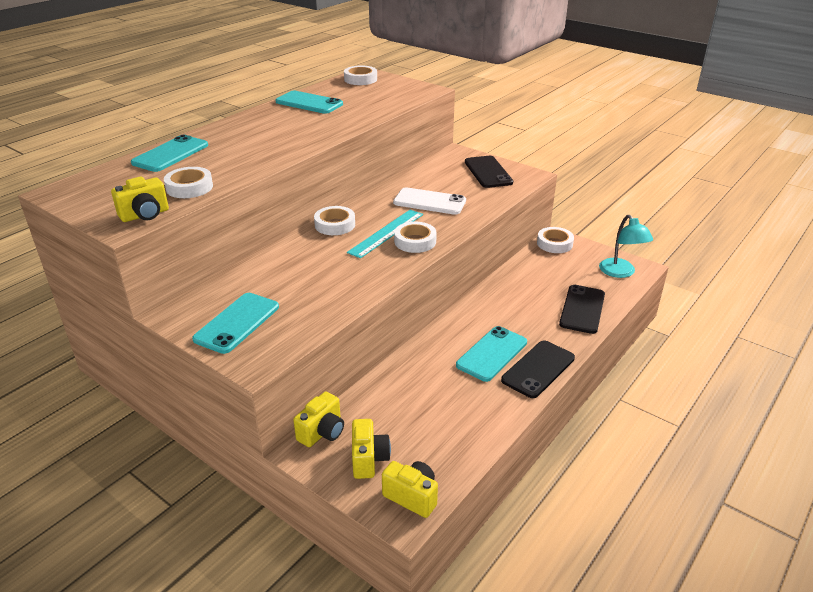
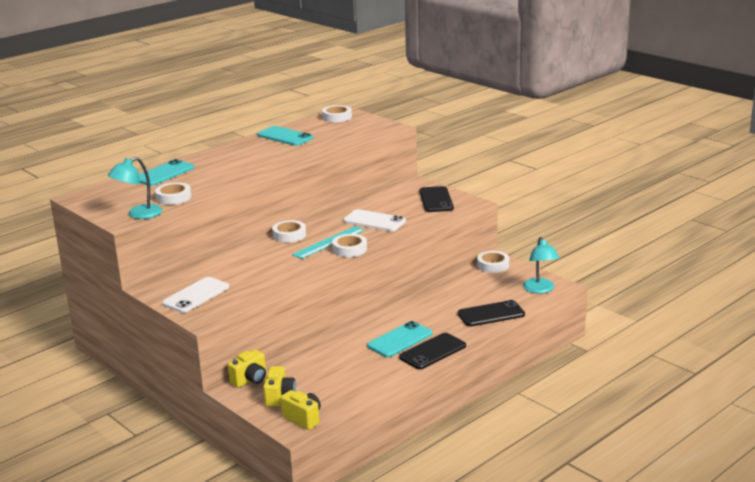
camera: 10 degrees right, 10 degrees down
(145, 215) = (138, 214): yellow camera -> turquoise lamp
(237, 323) = (196, 295): turquoise phone -> white phone
(582, 309) = (491, 314): black phone -> black phone turned 45 degrees clockwise

